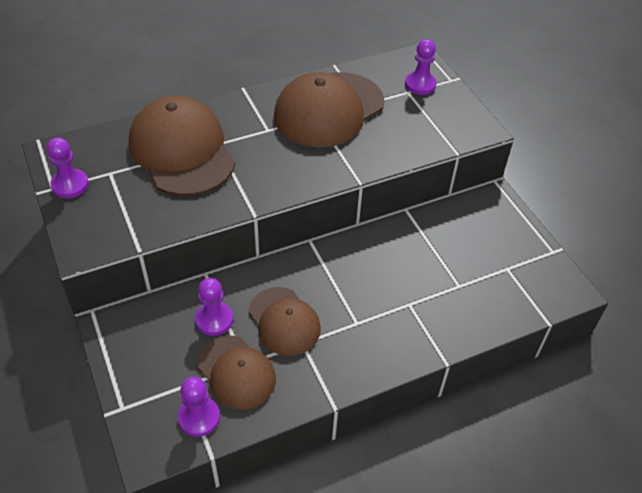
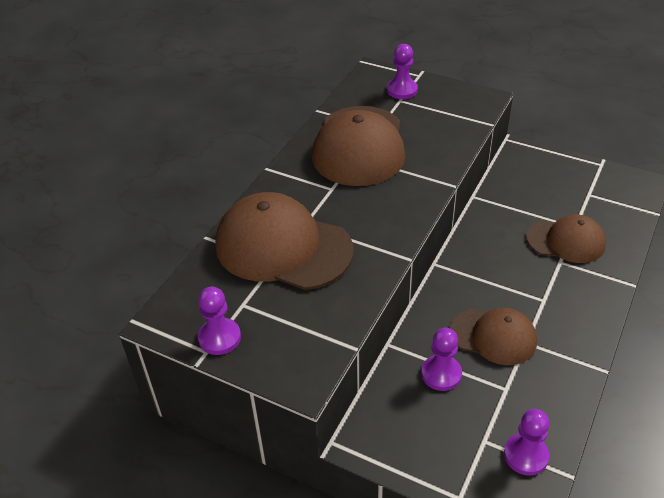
camera: 35 degrees left, 5 degrees down
(236, 372) = (508, 400): brown cap -> brown cap (566, 241)

